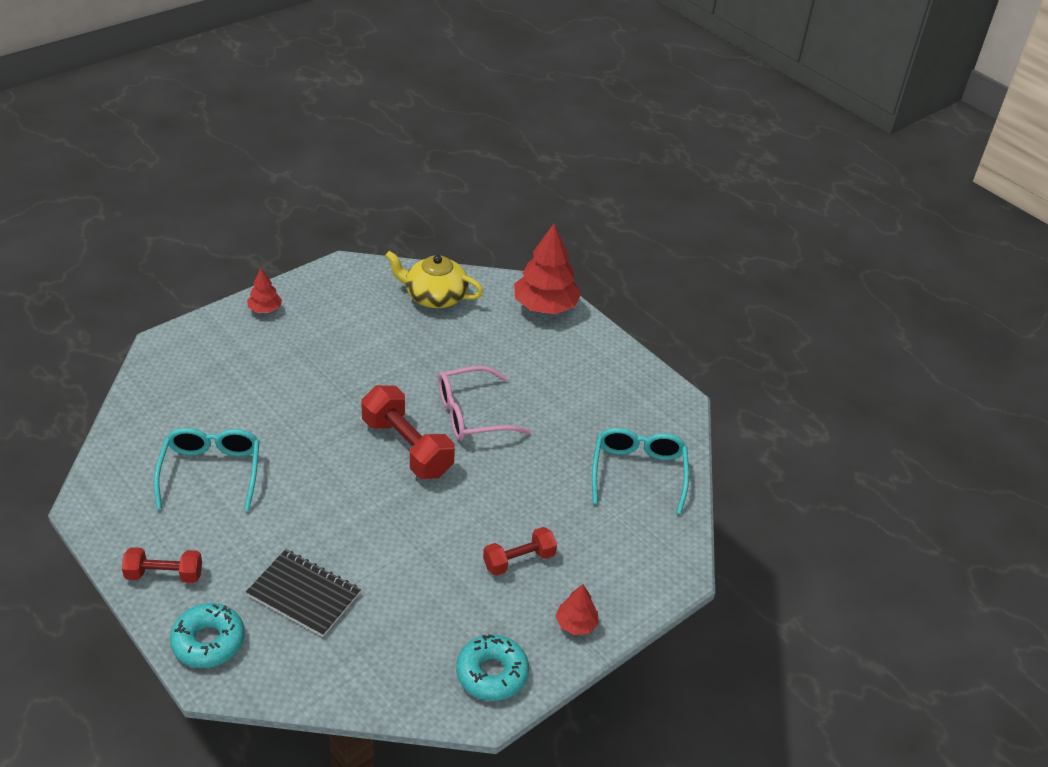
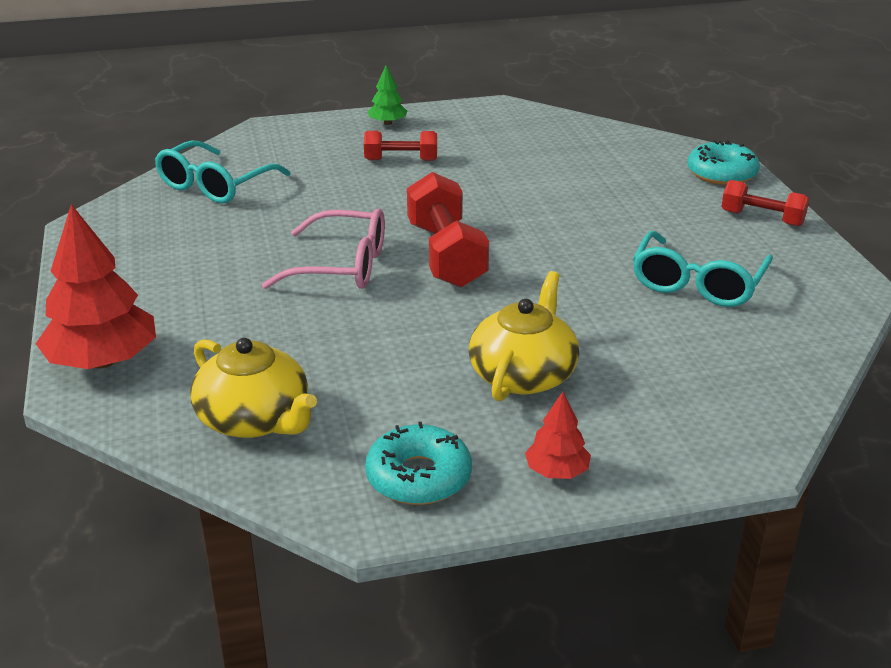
camera: 150 degrees left, 10 degrees down
(304, 595) = (621, 180): black notebook -> none
(306, 361) = (523, 374): none -> yellow teapot
(492, 673) = (481, 116): turquoise donut -> turquoise donut (418, 477)
(576, 624) = (387, 123): red tree -> green tree

